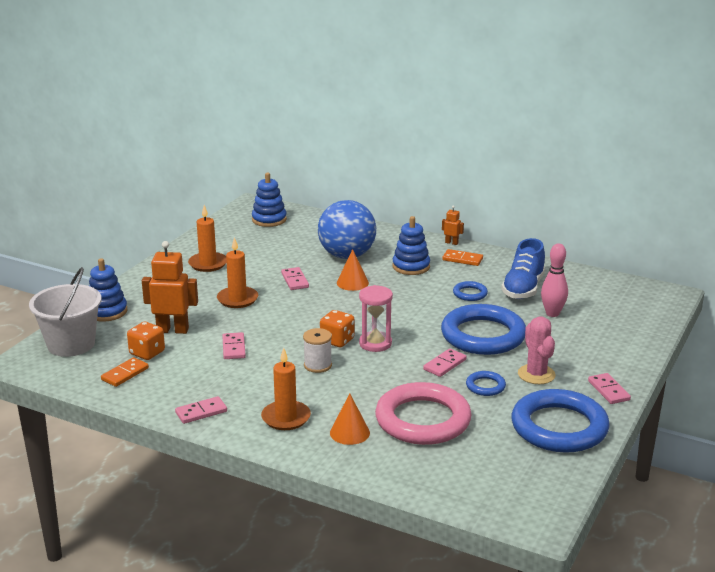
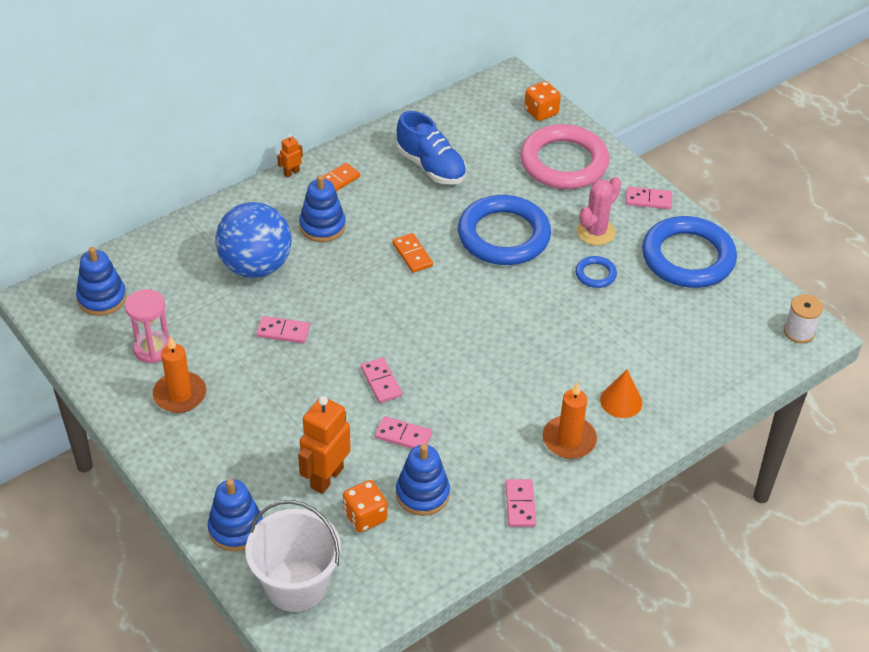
camera: 65 degrees left, 20 degrees up
(125, 374) = (400, 550): orange domino -> orange domino (412, 254)
(183, 369) = (422, 494): none -> blue stacking toy
(237, 299) = (292, 396): orange candle -> none
(318, 365) = (484, 379): white spool -> white spool (799, 332)
(337, 340) = (443, 346): orange dice -> orange dice (541, 112)
(352, 283) = (324, 286): orange cone -> none
(375, 343) = (468, 319): pink hourglass -> pink hourglass (153, 349)
(423, 420) = (628, 341): pink ring -> pink ring (564, 162)
(445, 364) = (540, 285): pink domino -> pink domino (381, 382)
(470, 294) = (414, 208): blue ring -> none
(536, 374) = (595, 232): pink cactus -> pink cactus turned 60 degrees counterclockwise
(552, 313) = (494, 170): pink bowling pin -> none

